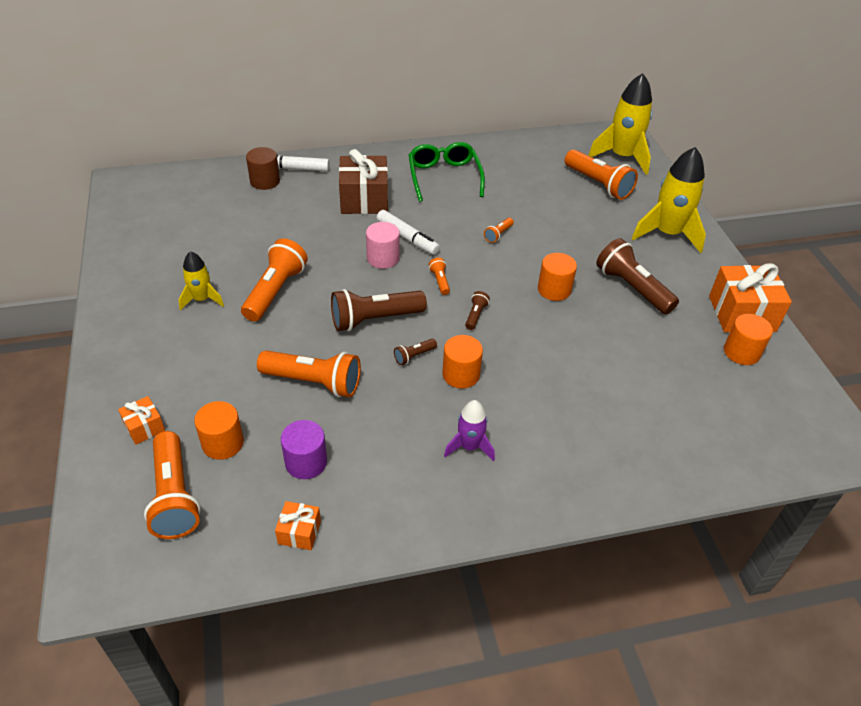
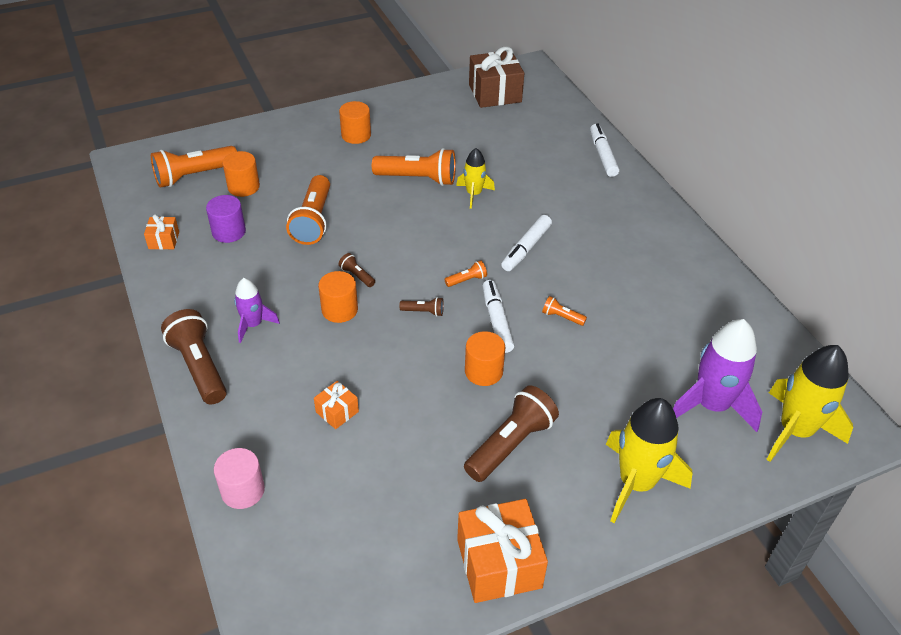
camera: 80 degrees right, 0 degrees up
(144, 427) = (254, 148): orange gift -> orange gift (337, 412)
(202, 299) = (395, 142): yellow rocket -> yellow rocket (474, 194)
(265, 181) = (572, 141): brown cylinder -> none
(364, 199) = (575, 209): brown gift -> brown gift (495, 93)
(374, 319) = (398, 243): brown flashlight -> brown flashlight (199, 367)
(383, 258) = (487, 236): pink cylinder -> pink cylinder (243, 490)
(444, 177) = (648, 262): green glasses -> none
(496, 272) = (497, 321): none -> white marker
(598, 184) = (711, 405): orange flashlight -> purple rocket
(741, 352) = (426, 557): orange cylinder -> orange cylinder (356, 135)

